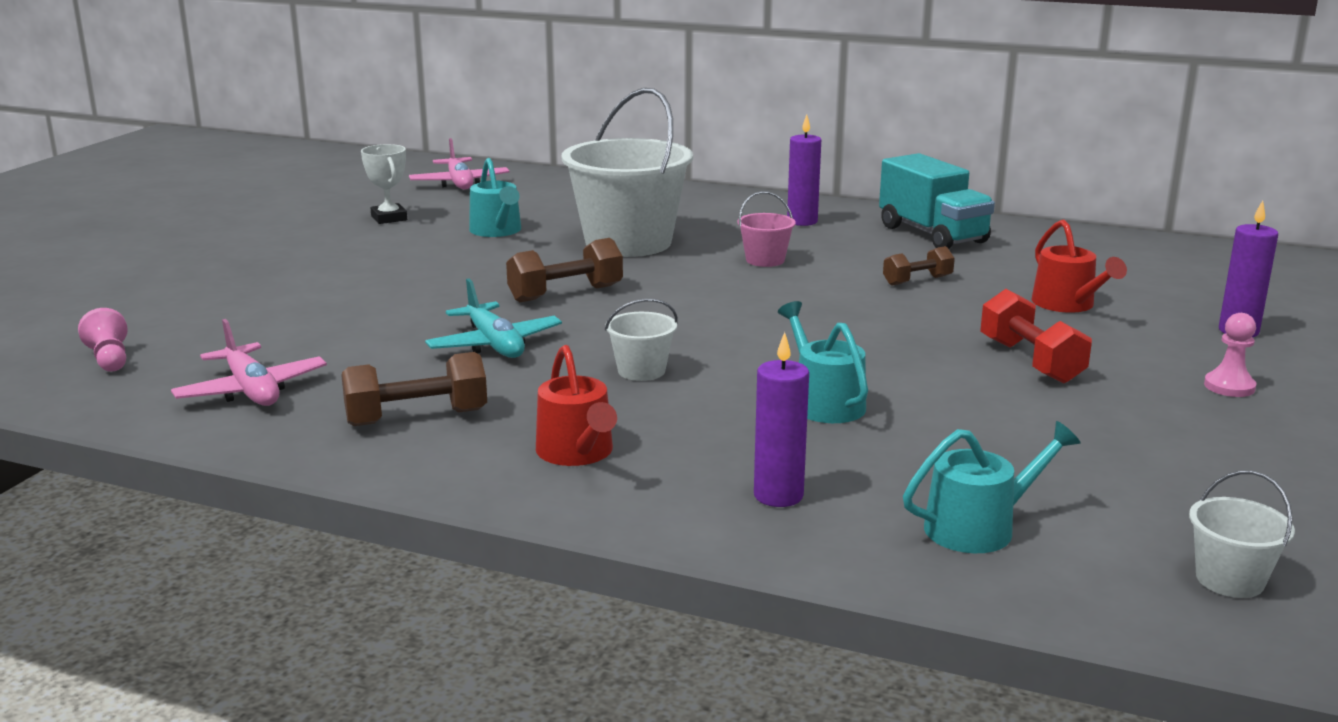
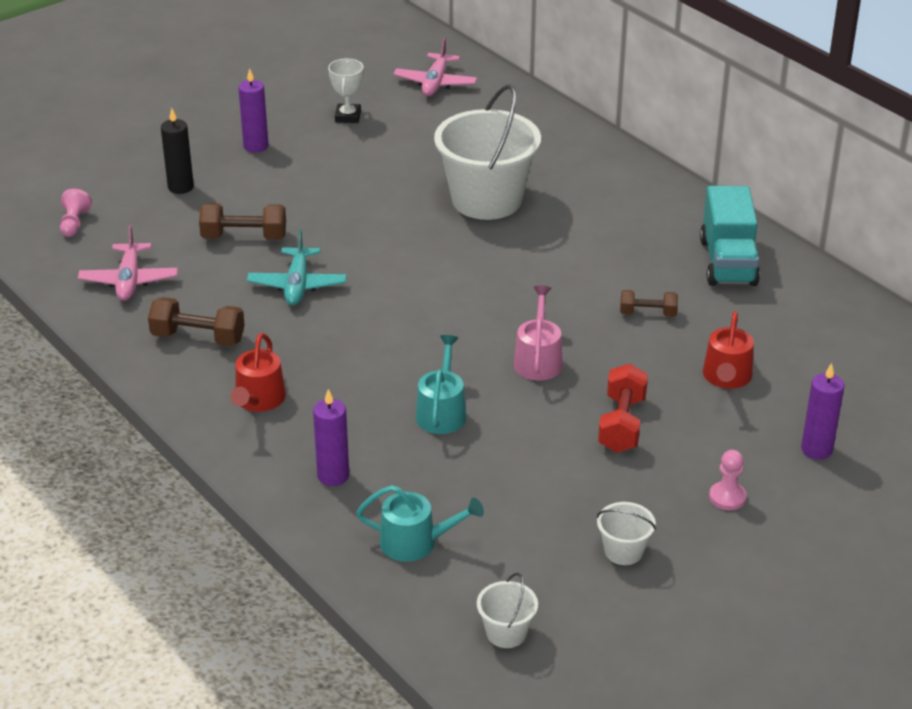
camera: 30 degrees right, 15 degrees up
(236, 301) = (180, 187): none -> black candle
(497, 231) = (408, 156): turquoise watering can -> none
(565, 294) = (388, 246): brown dumbbell -> brown dumbbell (244, 237)
(641, 371) = (361, 342): white bucket -> white bucket (623, 551)
(765, 260) = (563, 253): pink bucket -> none
(802, 221) = (644, 213): purple candle -> purple candle (256, 146)
(863, 337) = (538, 360): none -> pink watering can

